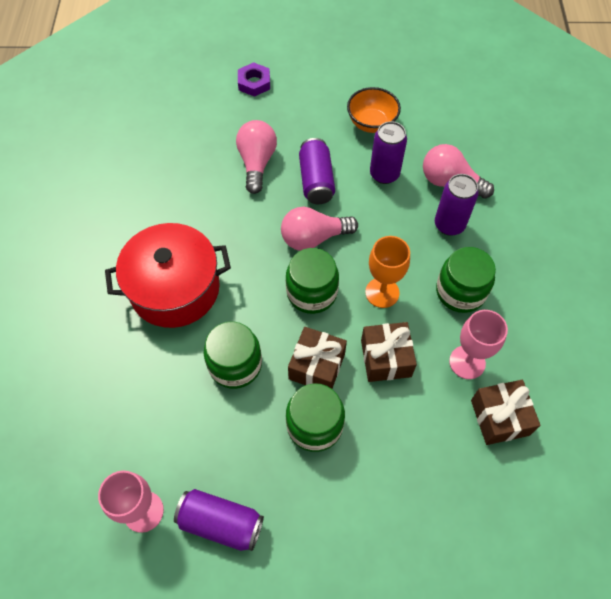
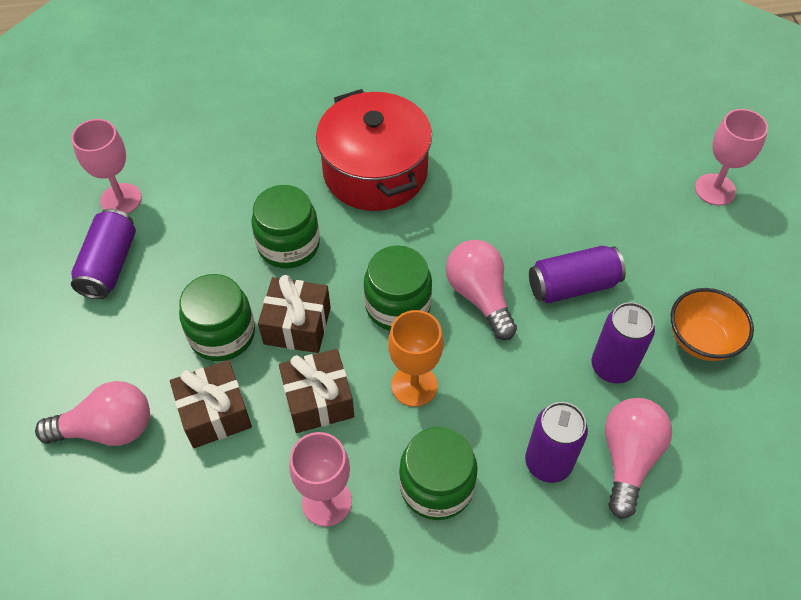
camera: 80 degrees right, 5 degrees down
(254, 83) = (715, 189): purple nut -> pink goblet
(257, 163) = (579, 216): pink light bulb -> pink light bulb (107, 428)
(499, 417) = (250, 549): brown gift -> brown gift (215, 413)

